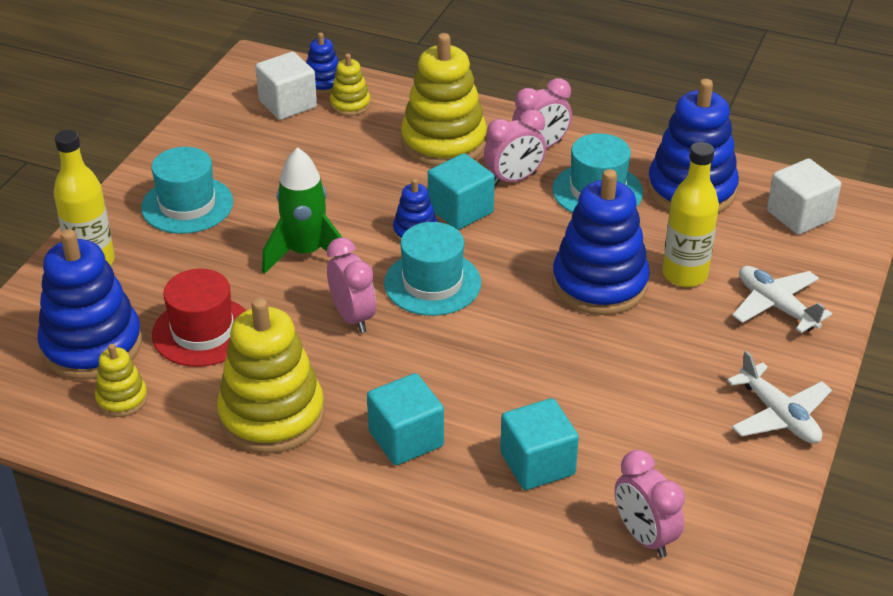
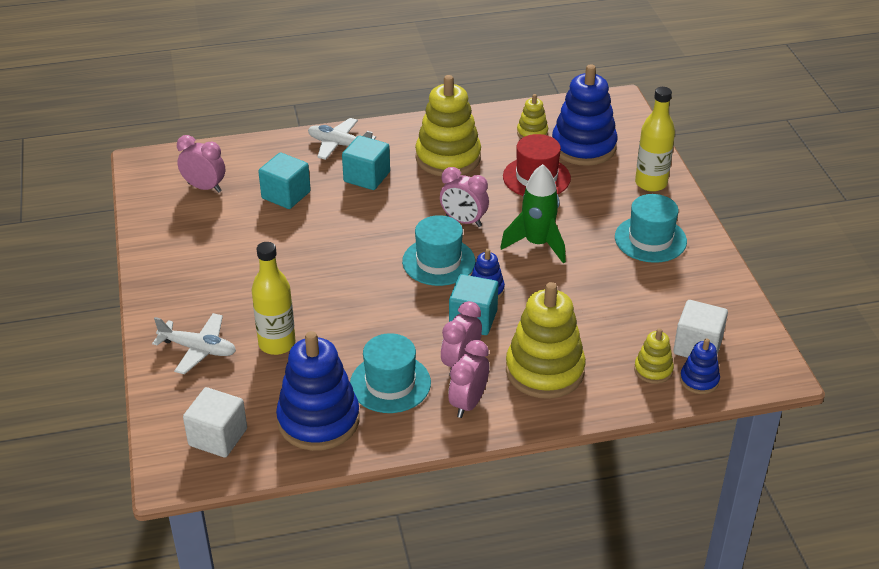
camera: 145 degrees right, 0 degrees up
(599, 284) = (331, 310): blue stacking toy -> none
(778, 415) = (161, 277): white plane -> white plane (339, 145)

